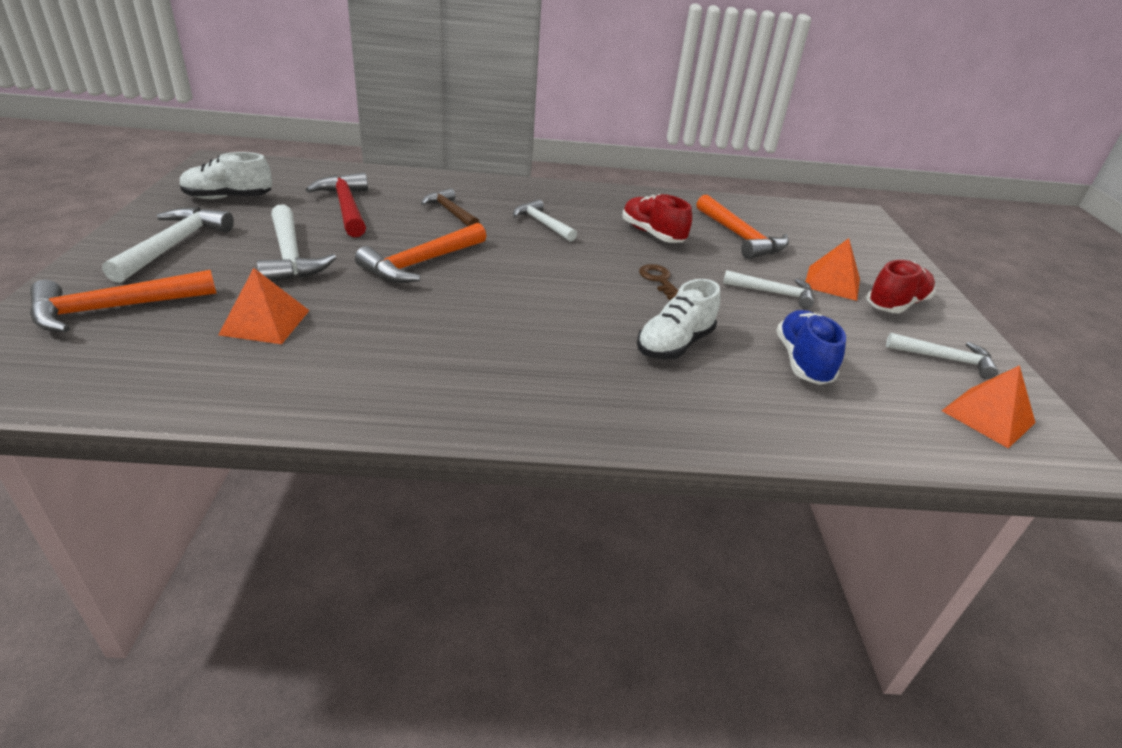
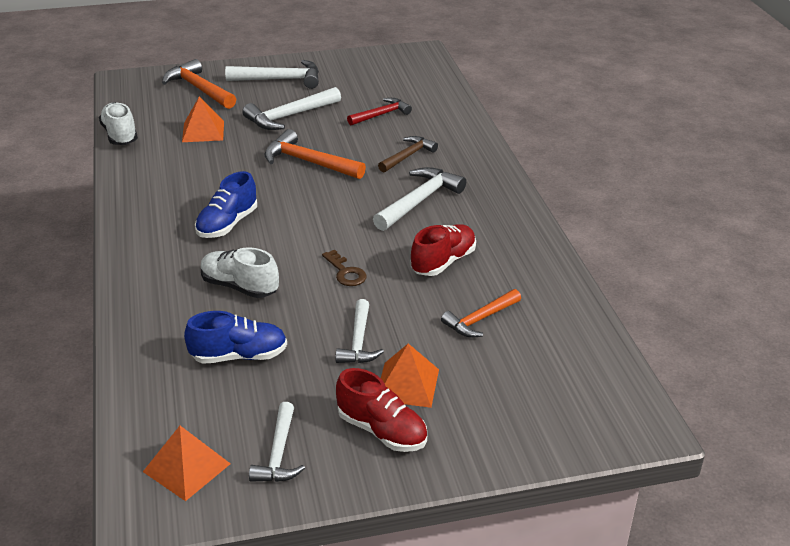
camera: 80 degrees right, 0 degrees up
(228, 198) = (362, 73): white shoe -> white shoe (120, 135)
(346, 207) = (381, 115): red hammer -> red hammer, size x0.66
(536, 335) = (227, 224): none -> blue shoe
(542, 224) = (419, 201): white hammer -> white hammer, size x1.51
(659, 280) = (345, 272): brown key -> brown key turned 90 degrees clockwise
(740, 237) = (480, 319): orange hammer -> orange hammer, size x0.66

